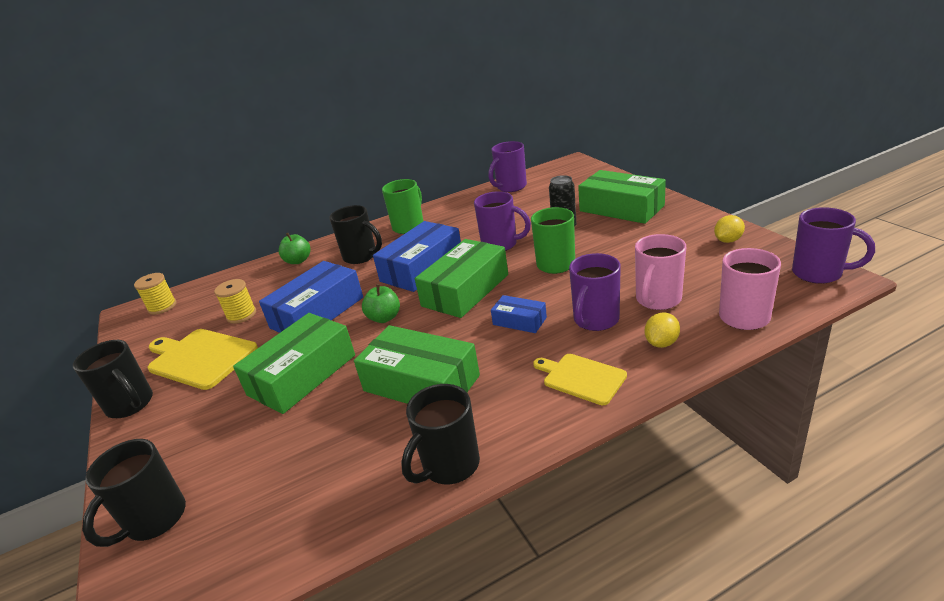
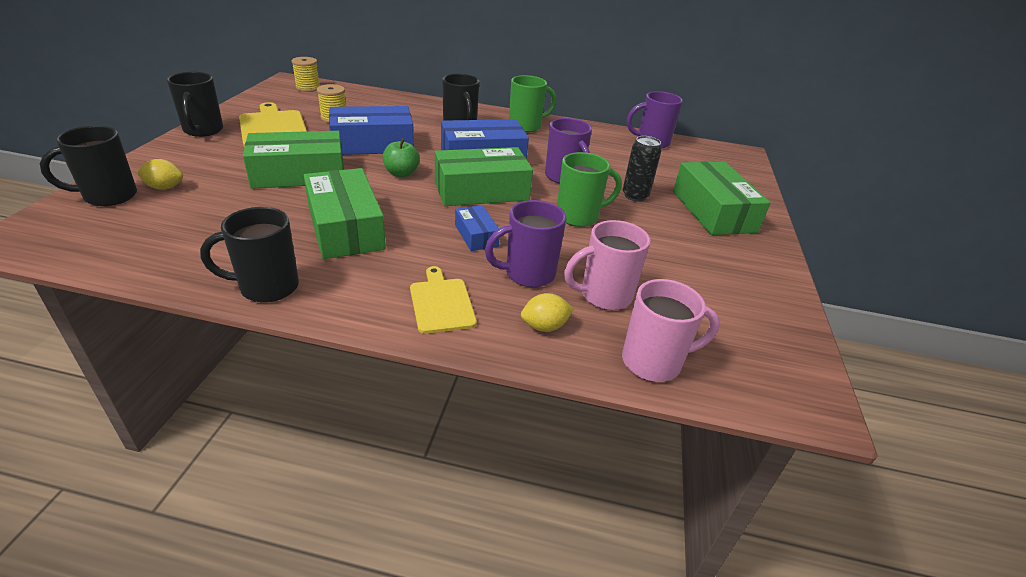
camera: 30 degrees right, 5 degrees up
(298, 261) = (420, 106): green apple -> none
(728, 240) = (762, 297): yellow lemon -> yellow lemon (165, 188)
(819, 273) = (800, 385): purple mug -> none

